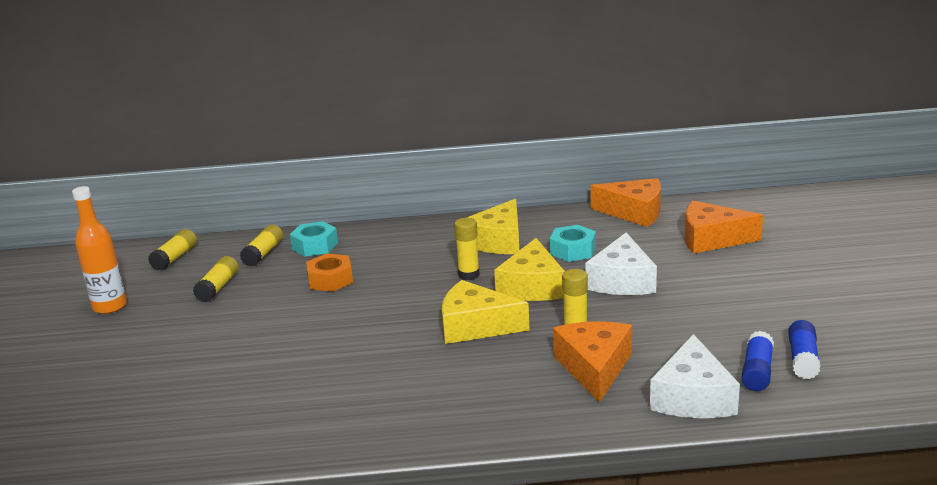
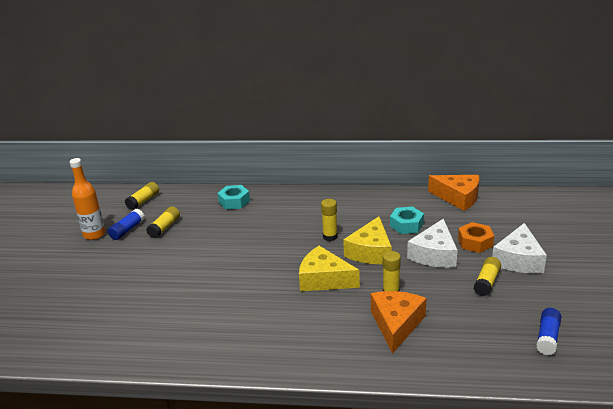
camera: 10 degrees right, 5 degrees up
(263, 254) = (200, 204): yellow glue stick -> yellow glue stick (486, 282)
(330, 280) = (237, 230): orange nut -> orange nut (475, 242)
(498, 241) = (357, 211): yellow cheese -> none
(692, 397) = (459, 358): white cheese -> white cheese (518, 259)
(711, 239) = (508, 226): orange cheese -> none
(757, 371) = (511, 343): blue glue stick -> blue glue stick (127, 230)

